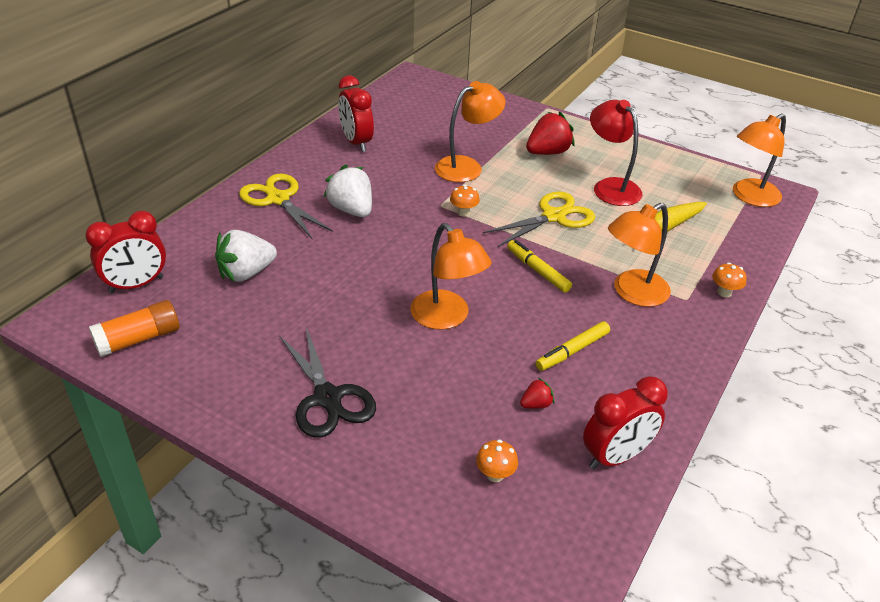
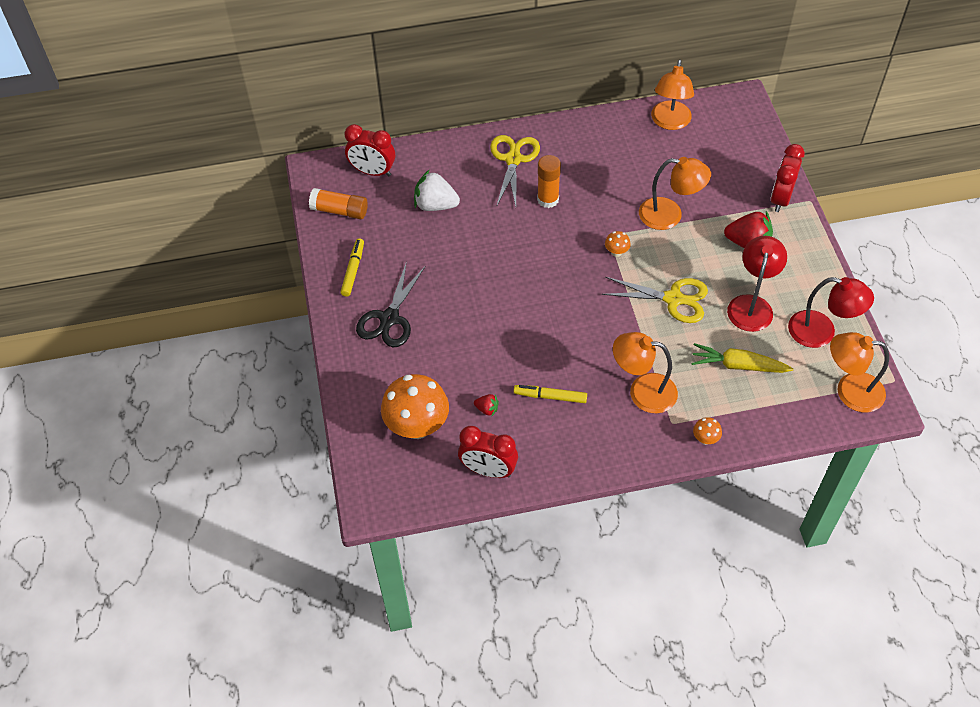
camera: 50 degrees right, 15 degrees up
(351, 210) = (548, 199): white strawberry -> orange glue stick
(356, 142) = (619, 142): red clock -> red clock (780, 199)
(447, 318) = (508, 319): orange lamp -> orange lamp (670, 122)
(495, 475) = (417, 426): orange mushroom -> orange mushroom, size x2.37
(537, 270) = (605, 330): yellow marker -> yellow marker (353, 270)
(677, 175) = (821, 332): none -> red lamp

